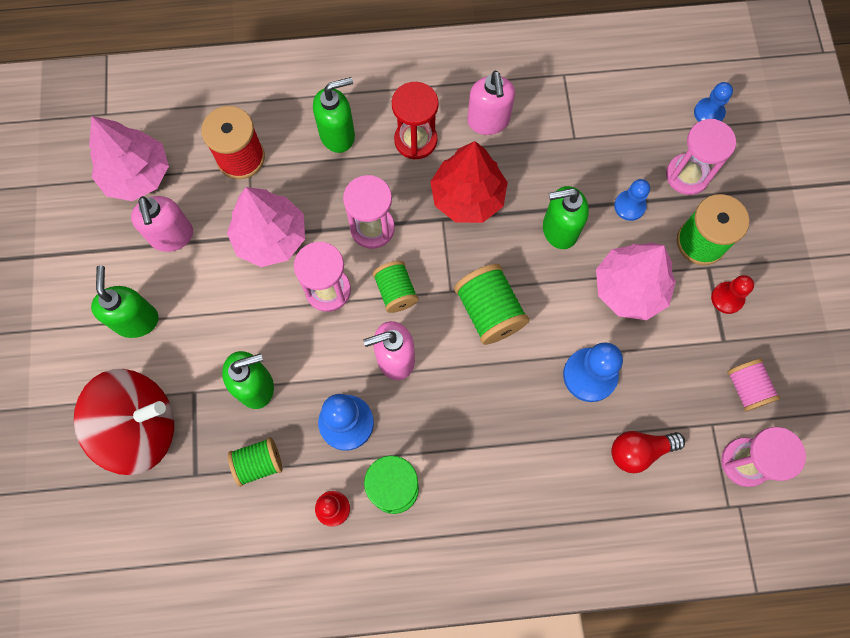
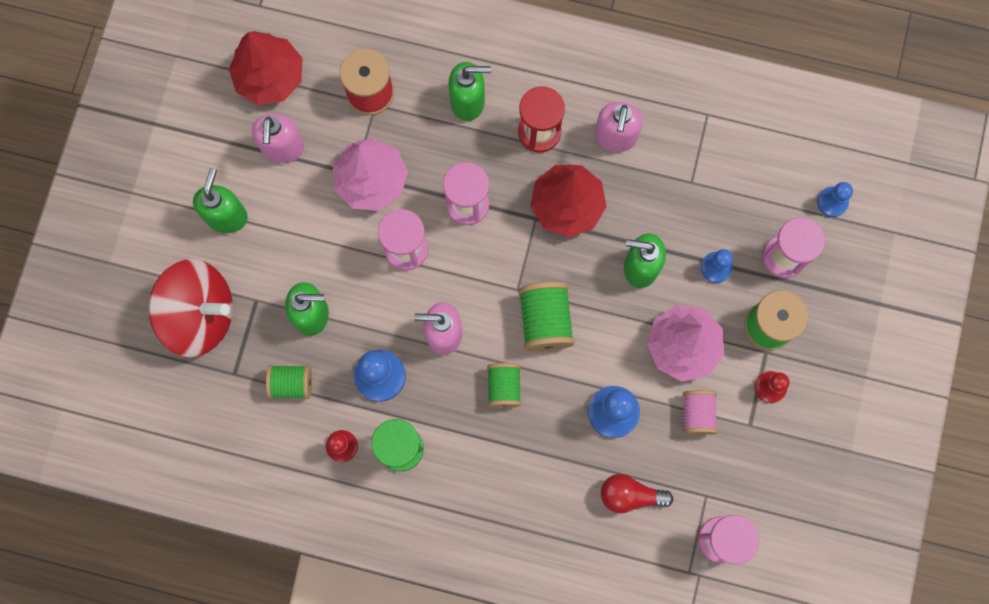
camera: 20 degrees right, 5 degrees up
(137, 175) = (269, 77): pink tree -> red tree
(396, 292) = (467, 272): green spool -> green spool (504, 387)
(746, 388) = (751, 475): pink spool -> pink spool (697, 414)

